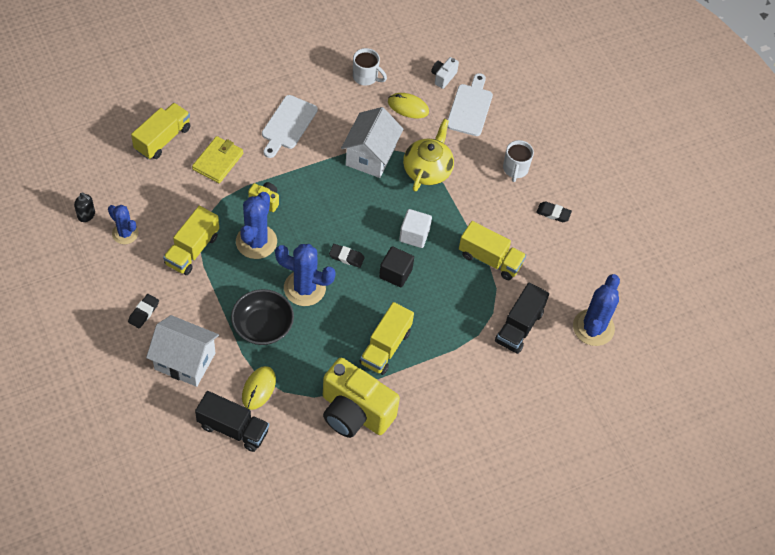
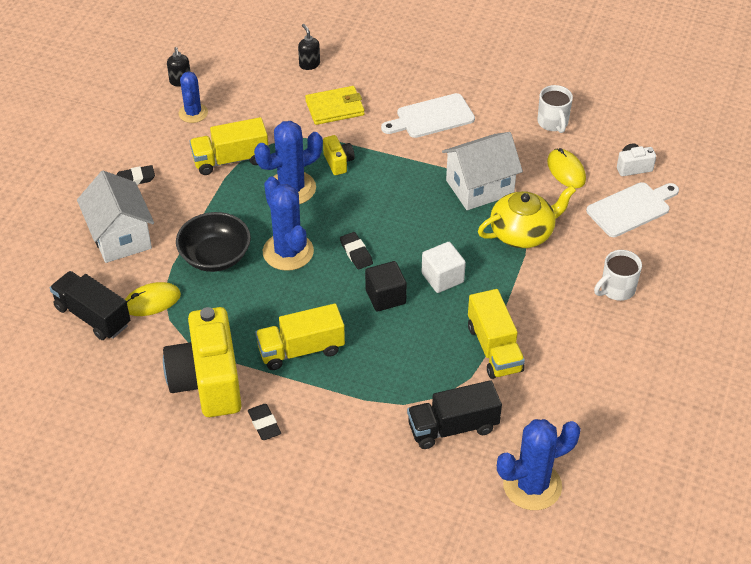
camera: 50 degrees right, 10 degrees down
(163, 139) = (309, 64): yellow truck -> black soap dispenser
(233, 429) = (93, 316): black truck -> black truck turned 150 degrees clockwise
(553, 213) = (612, 354): black eraser -> black eraser (264, 424)

